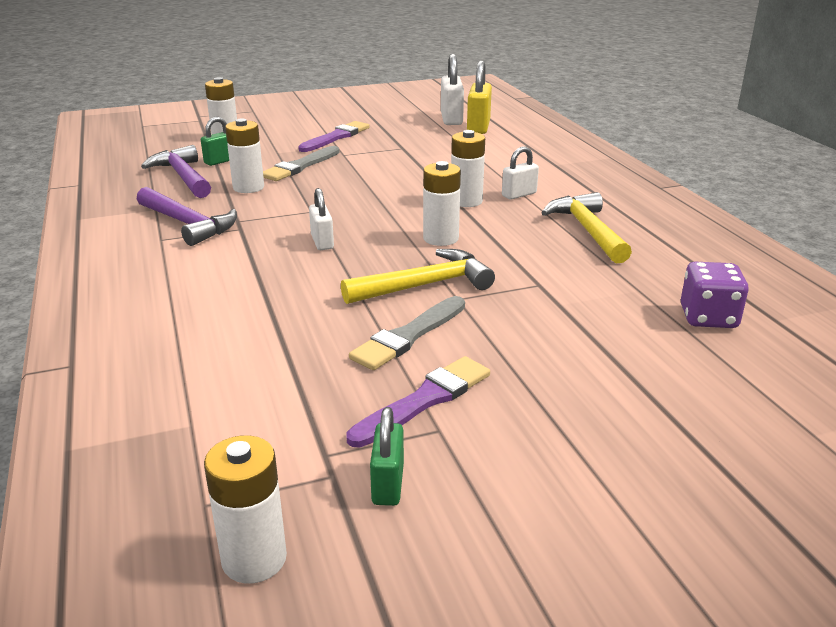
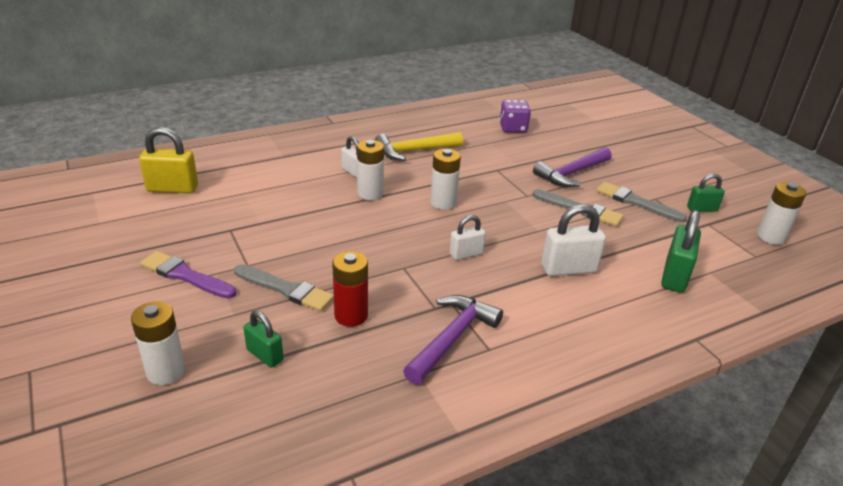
camera: 100 degrees left, 5 degrees up
(183, 177) = (320, 376): purple hammer -> purple hammer (571, 173)
(200, 383) = (674, 276): none -> green padlock
(248, 187) = (351, 316): white battery -> red battery
(424, 400) = (636, 202): purple brush -> grey brush
(425, 285) = (516, 206): yellow hammer -> none
(451, 119) = (137, 204): white padlock -> white padlock (569, 269)

